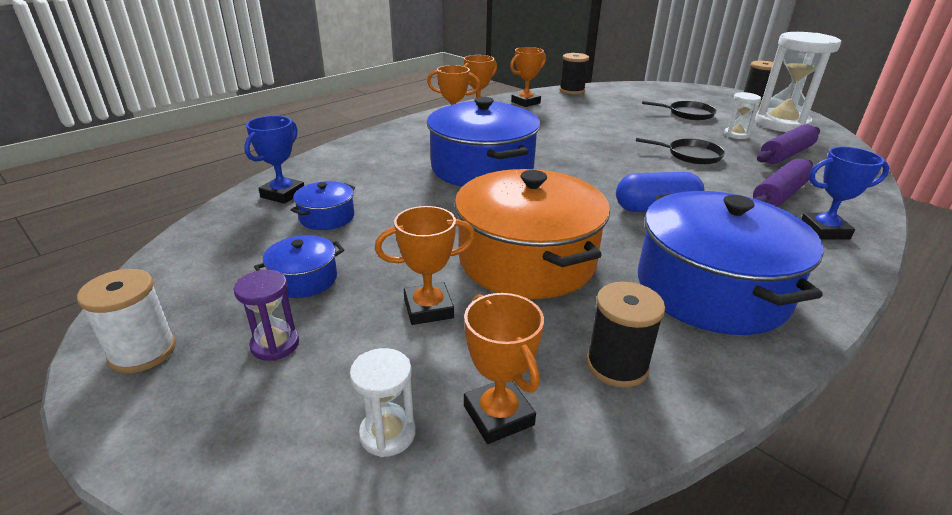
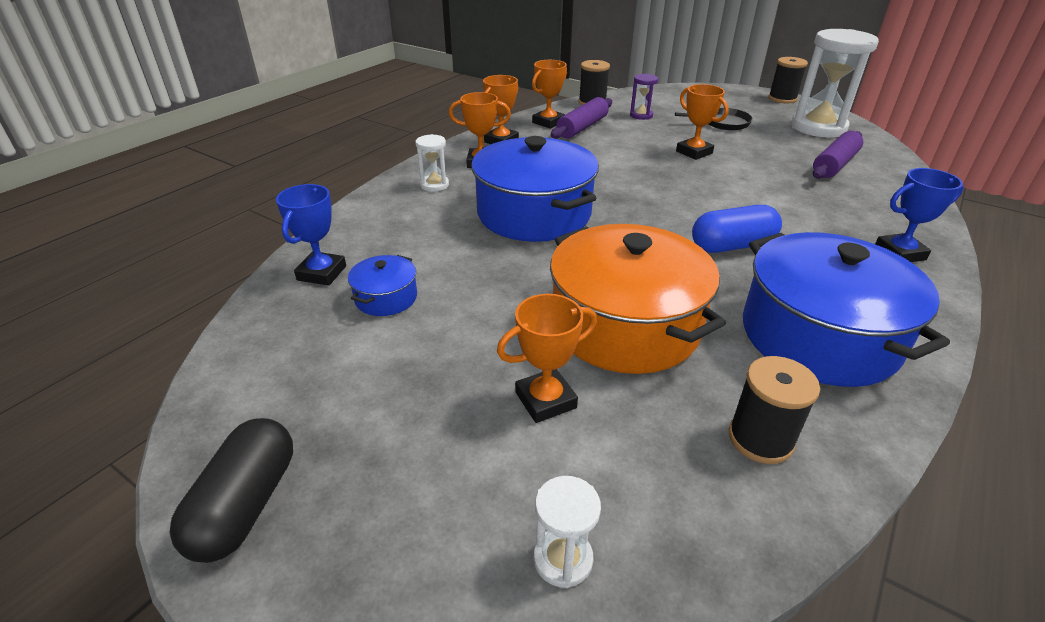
camera: 10 degrees left, 5 degrees up
(143, 352) = (246, 505): white spool -> black capsule
(275, 345) = (396, 471): purple hourglass -> purple hourglass (641, 115)
(304, 279) = (394, 382): blue pot -> none
(498, 415) = (667, 517): orange trophy -> orange trophy (694, 152)
(691, 155) = (744, 175): black pan -> none
(736, 135) = (779, 145): white hourglass -> white hourglass (434, 185)
(779, 195) = (844, 215): purple rolling pin -> purple rolling pin (582, 127)

